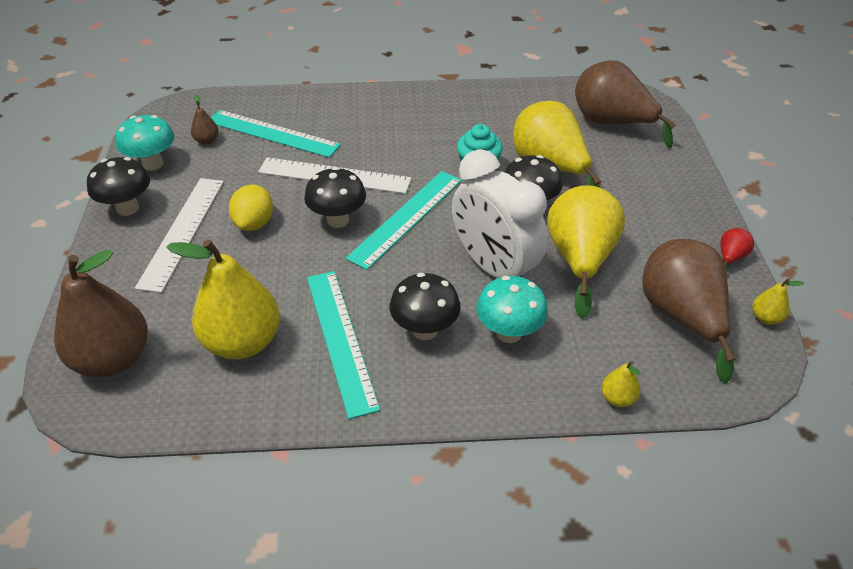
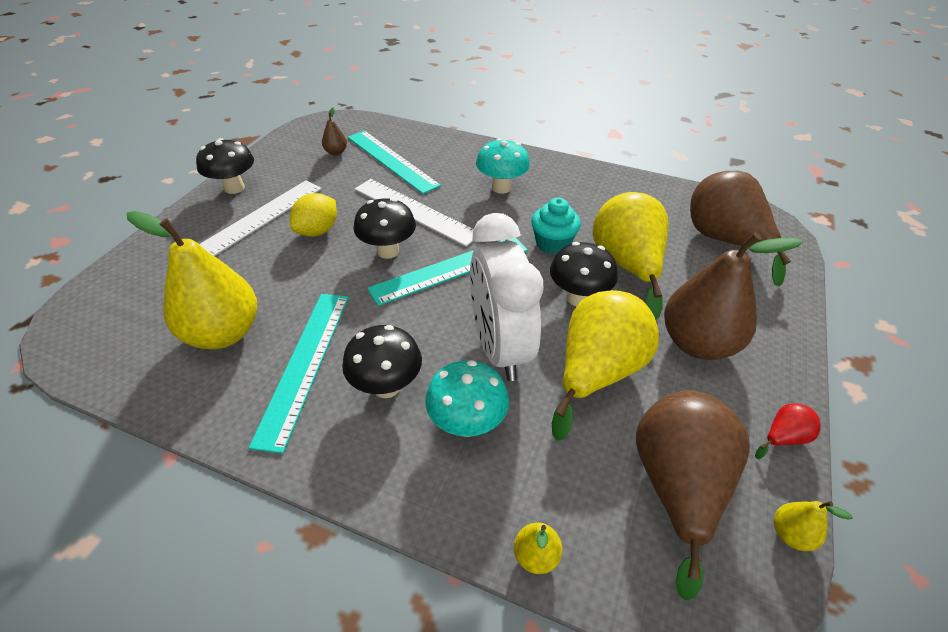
camera: 25 degrees right, 0 degrees up
(113, 359) = (118, 308): brown pear -> brown pear (697, 343)
(153, 164) = (281, 159): turquoise mushroom -> turquoise mushroom (501, 188)

